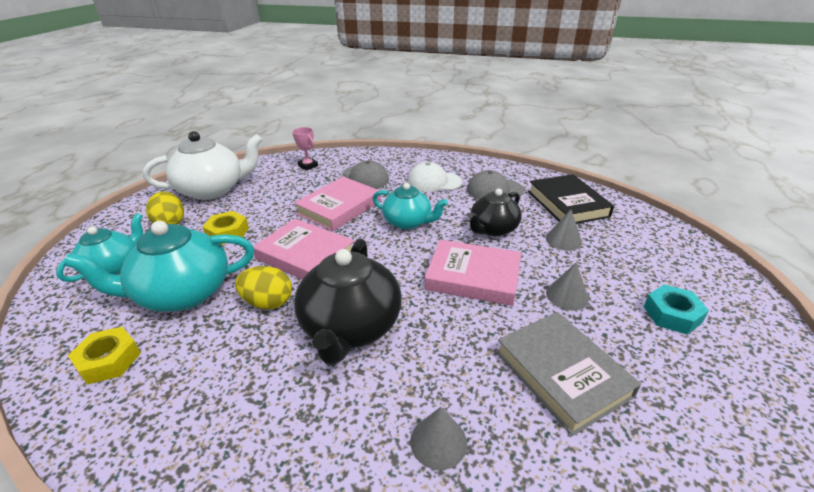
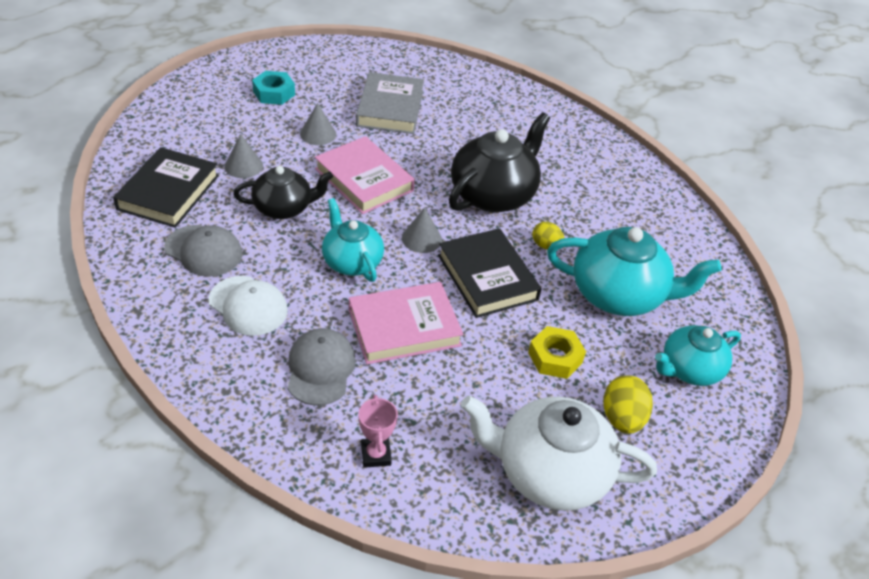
camera: 150 degrees left, 10 degrees up
(109, 360) = (681, 261): yellow nut -> none
(268, 302) = (546, 246): yellow egg -> yellow egg, size x0.67
(305, 255) = (487, 277): pink book -> black book
(438, 441) = (491, 120): grey cone -> grey cone (421, 238)

